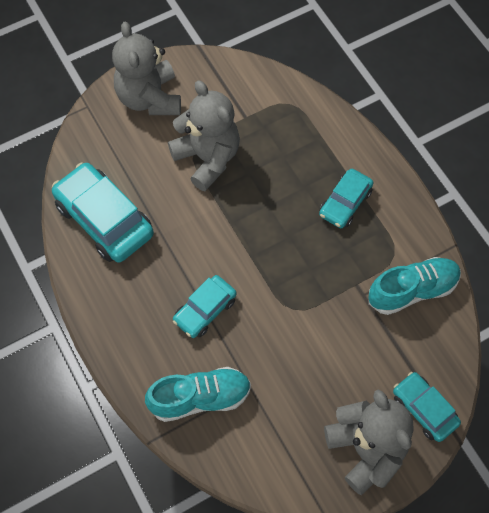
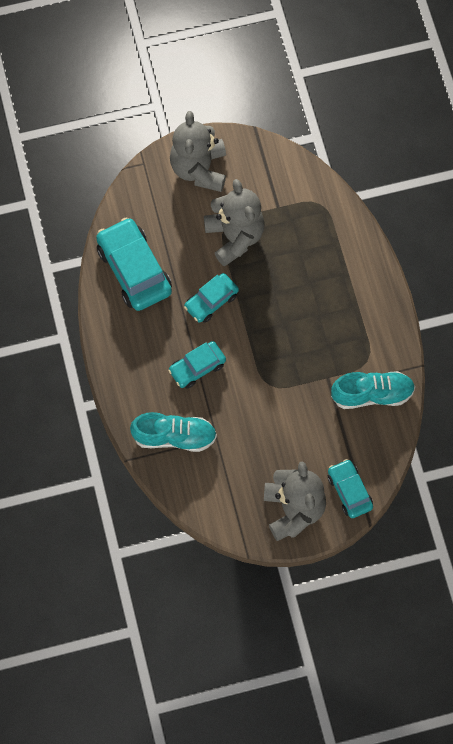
camera: 15 degrees right, 5 degrees up
(345, 203) = (340, 306): turquoise car -> turquoise car (211, 301)

